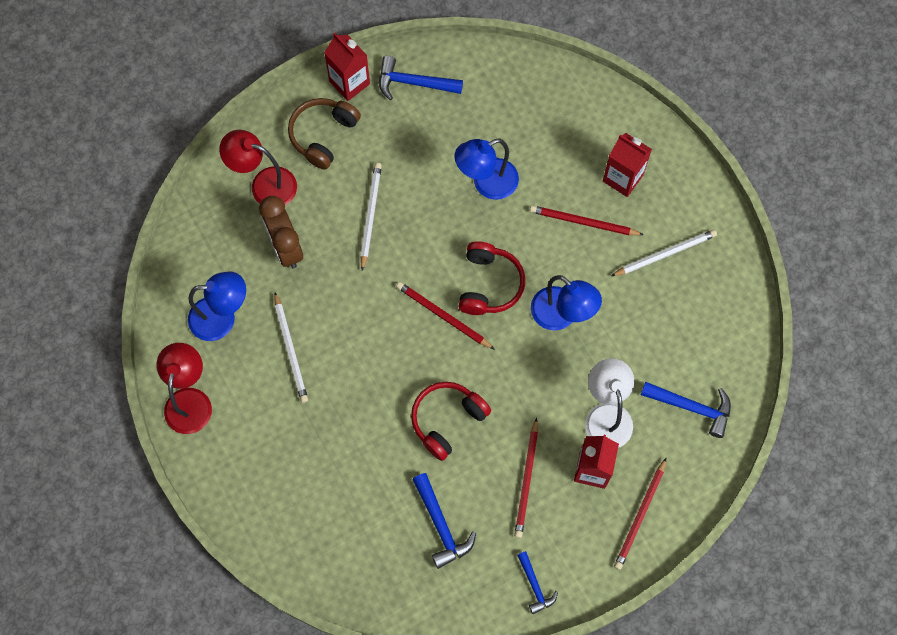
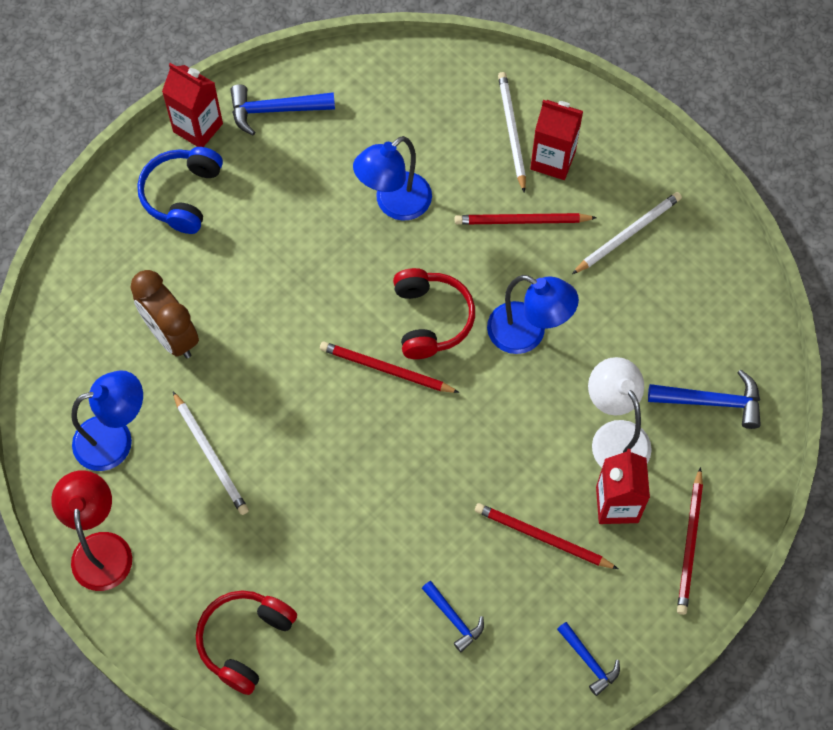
camera: 15 degrees left, 5 degrees down
(264, 184) = (126, 269): red lamp -> none
(323, 135) = (182, 195): brown headphones -> blue headphones
(370, 215) = (265, 273): white pencil -> white pencil (511, 131)
(441, 525) = (453, 618): blue hammer -> blue hammer, size x0.64
(447, 420) = (425, 491): red headphones -> red headphones (245, 641)
(526, 480) = (542, 537): red pencil -> red pencil turned 120 degrees clockwise

